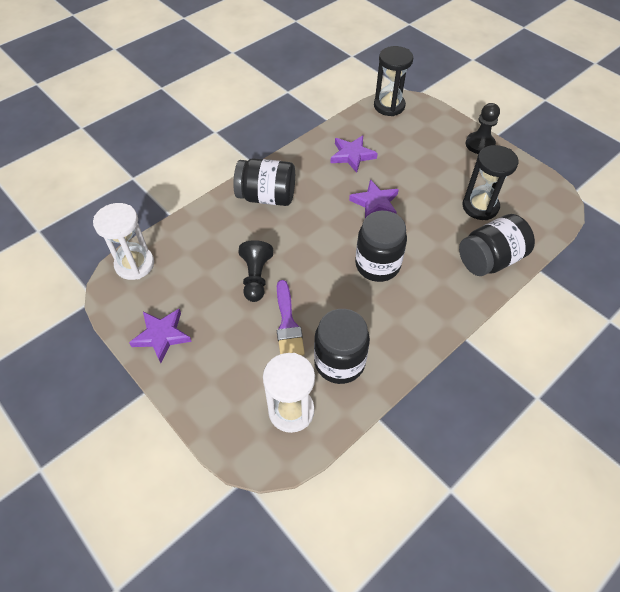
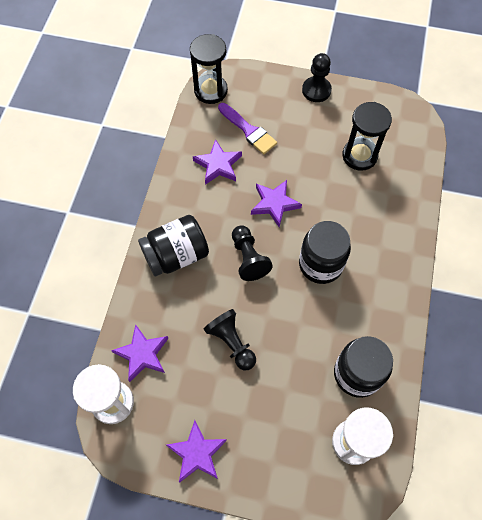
camera: 35 degrees left, 10 degrees up
(184, 246) = (142, 354): none -> purple star
(287, 324) = (292, 368): purple brush -> purple brush (248, 130)
(321, 228) = (248, 258): none -> black pawn
(490, 259) = (401, 203): black jar -> none

